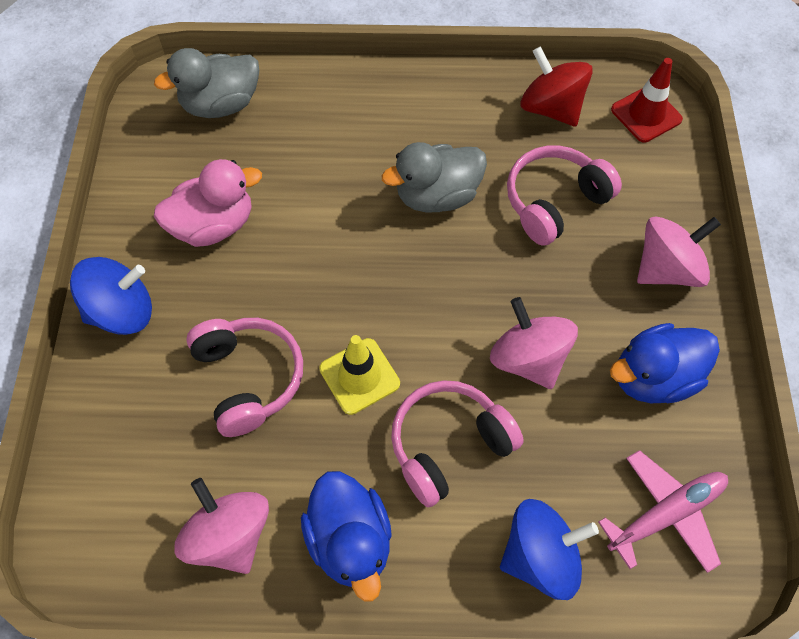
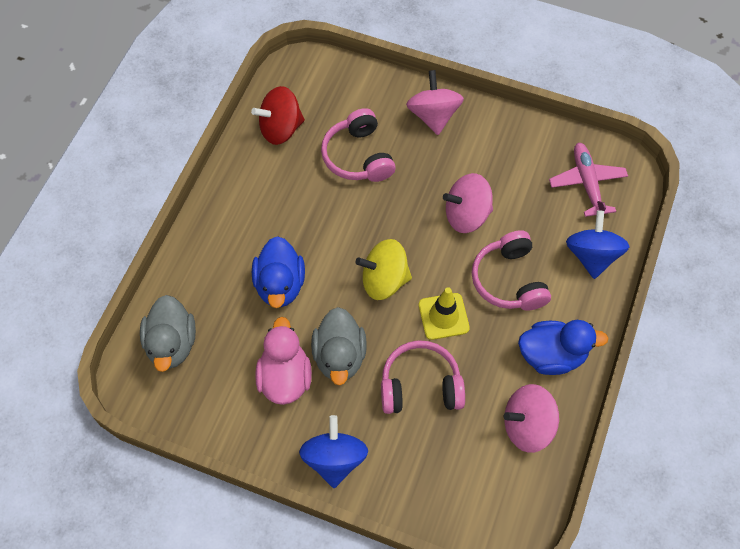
camera: 70 degrees left, 0 degrees up
(385, 289) = (384, 280): none -> yellow spinning top
(437, 196) = (323, 224): grey duck -> grey duck (339, 356)
(646, 114) = (312, 77): red traffic cone -> none
(653, 377) = (503, 154): blue duck -> blue duck (280, 285)

